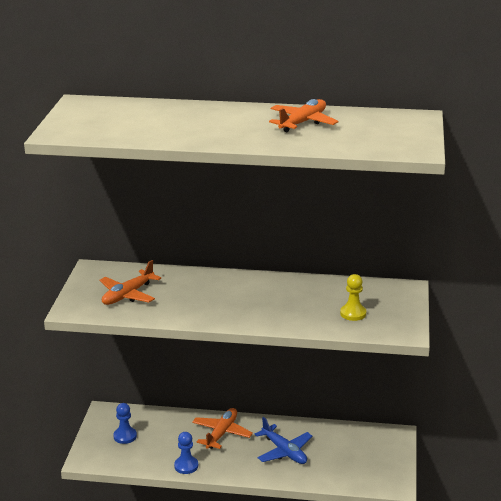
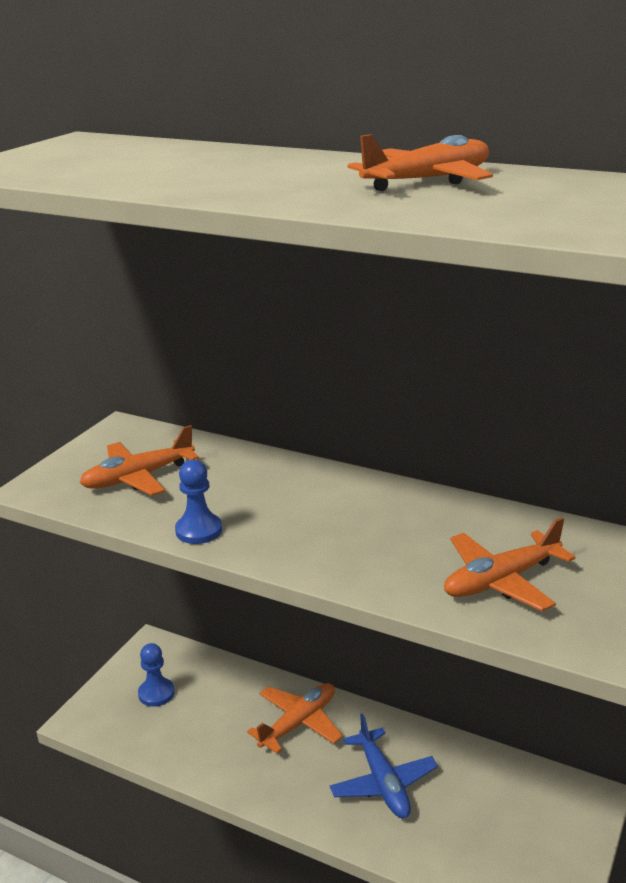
camera: 20 degrees right, 0 degrees up
(186, 466) = (216, 770): blue pawn -> blue pawn (199, 530)
(353, 313) = (501, 581): yellow pawn -> orange plane

